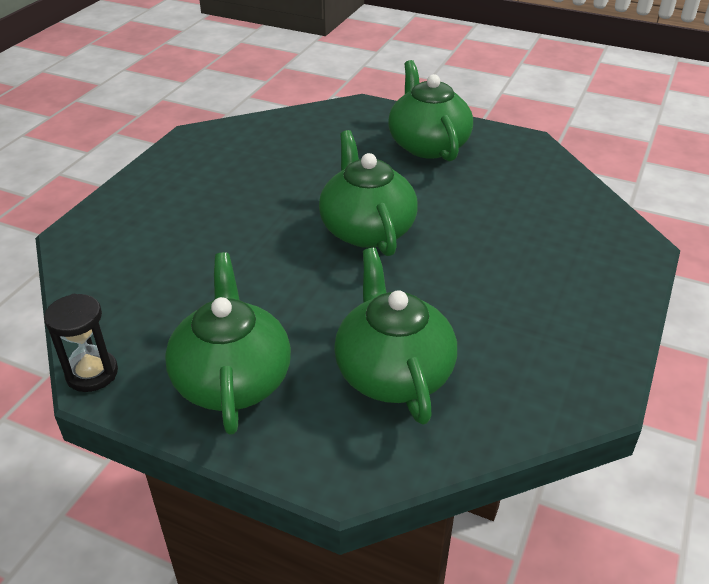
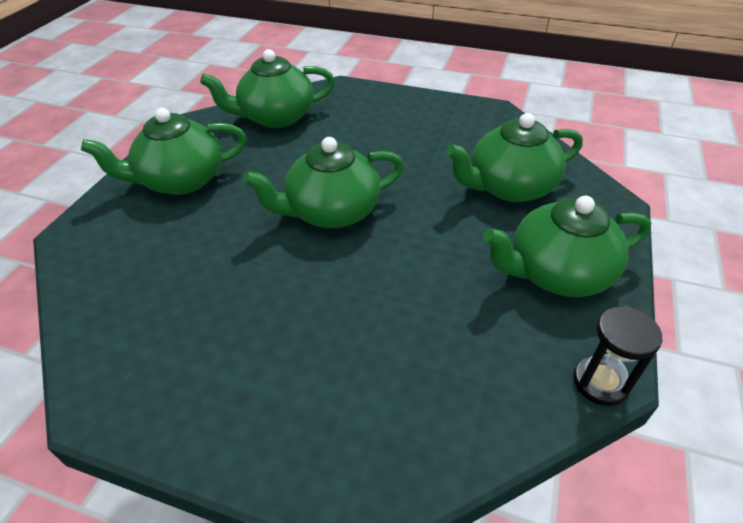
camera: 95 degrees left, 5 degrees up
(549, 194) = (276, 117): none -> green teapot

